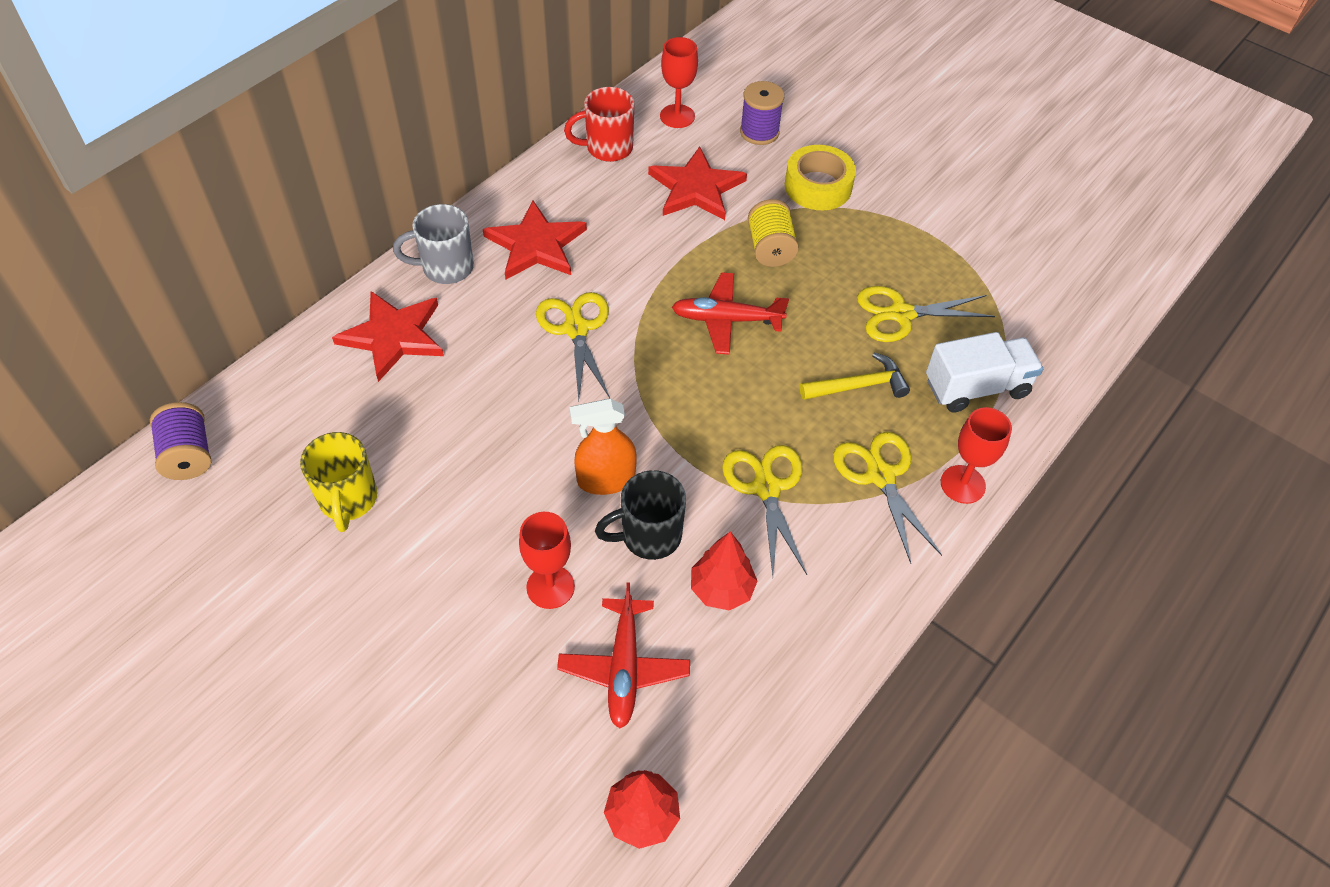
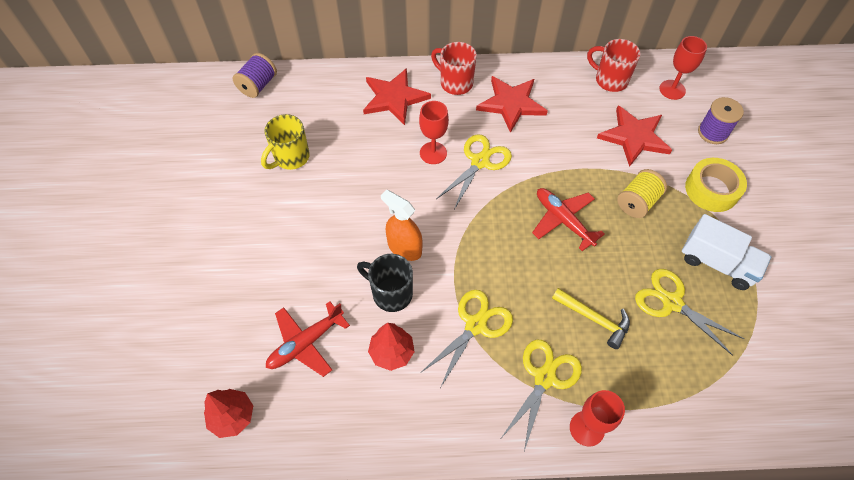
camera: 50 degrees right, 5 degrees up
(445, 268) = (455, 83): grey mug -> red mug
(550, 587) = (321, 274): red goblet -> red goblet (433, 153)
(976, 387) = (666, 384): white truck -> white truck (717, 263)

